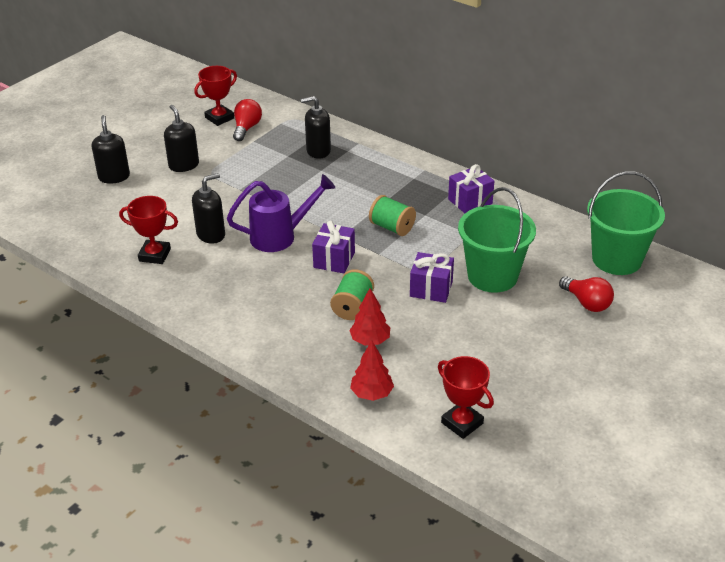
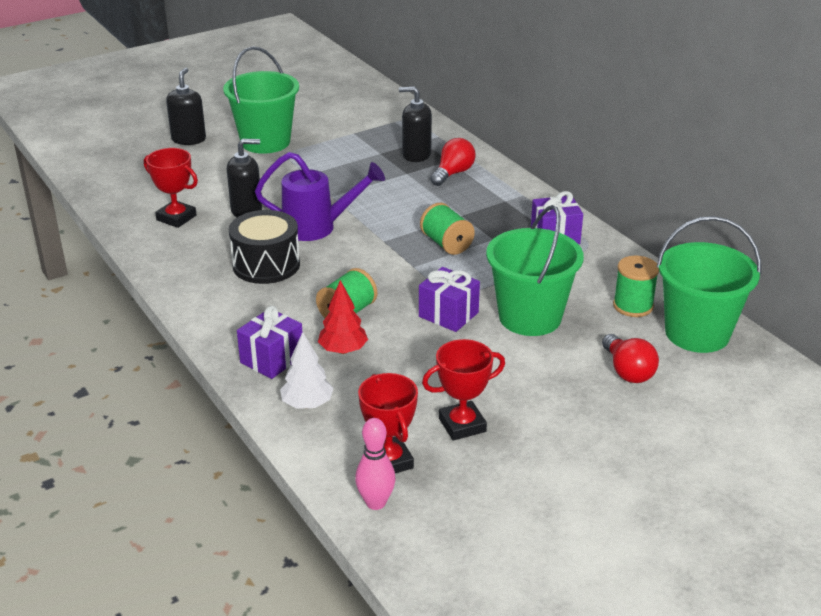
camera: 20 degrees right, 5 degrees down
(184, 165) = (265, 142): black soap dispenser -> green bucket
(219, 118) = (333, 106): red trophy -> red trophy (462, 425)
(246, 128) = (355, 120): red light bulb -> red light bulb (453, 173)
(260, 280) = (266, 265): none -> black drum
(334, 260) = (359, 262): purple gift -> purple gift (272, 359)
(371, 394) = (307, 404): red tree -> white tree
(473, 459) = (376, 503): none -> pink bowling pin
(560, 248) = (633, 306): none -> green spool

